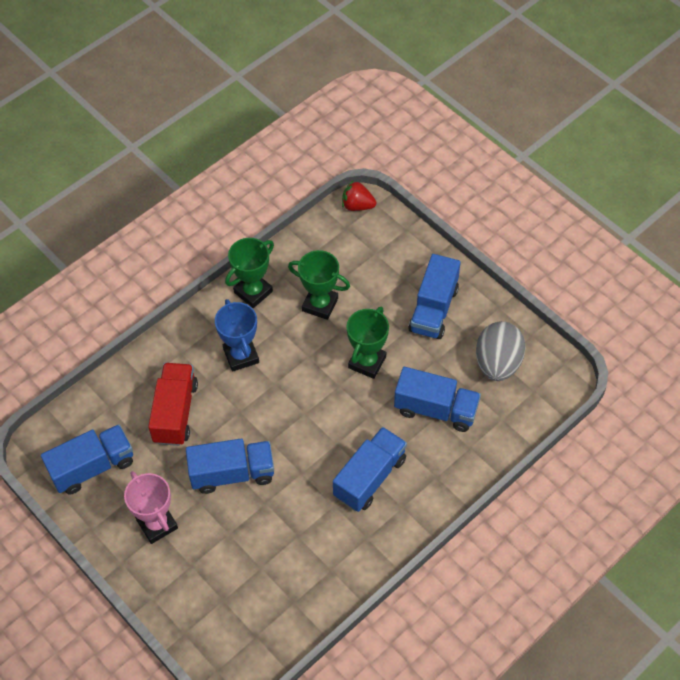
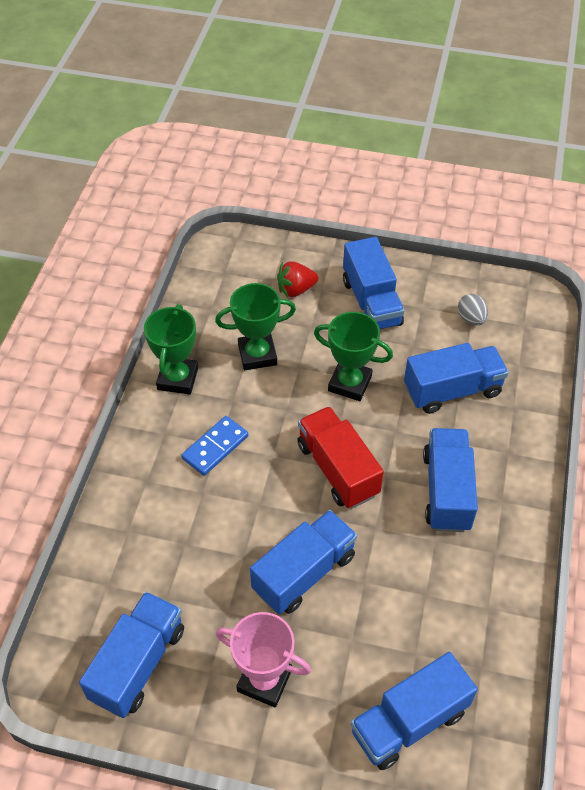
camera: 35 degrees left, 5 degrees down
(175, 412) = (189, 546): red truck -> red truck (337, 469)
(223, 604) = (409, 721): none -> blue truck
(241, 356) = (215, 447): blue trophy -> blue domino
(357, 206) = (219, 248): red strawberry -> red strawberry (296, 289)
(367, 362) = (349, 383): green trophy -> green trophy turned 60 degrees counterclockwise
(497, 363) = (471, 319): grey egg -> grey egg, size x0.50

